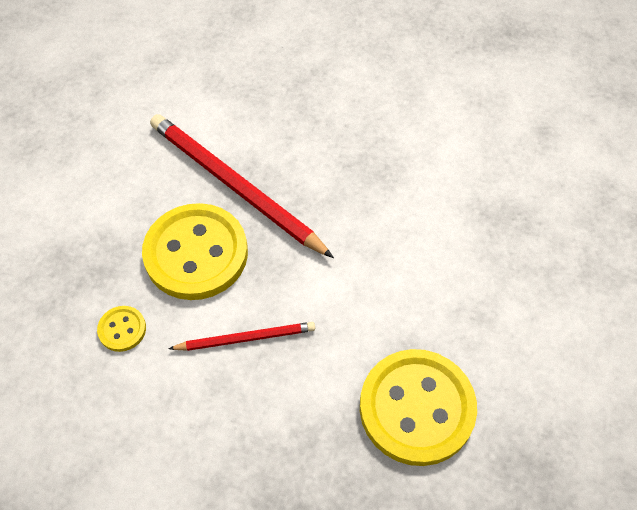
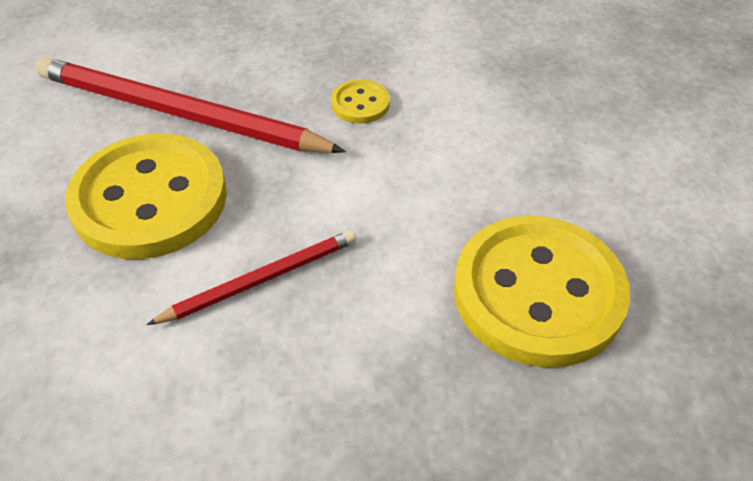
camera: 20 degrees left, 10 degrees down
(122, 329) = (64, 323): yellow button -> yellow button (360, 104)

